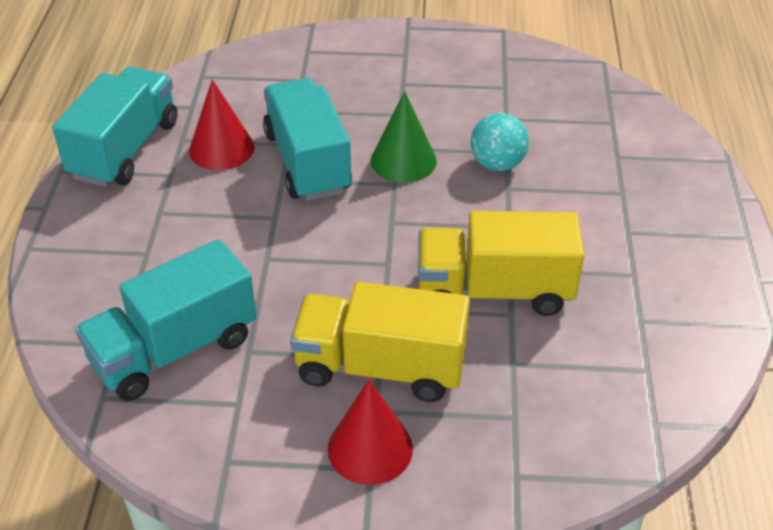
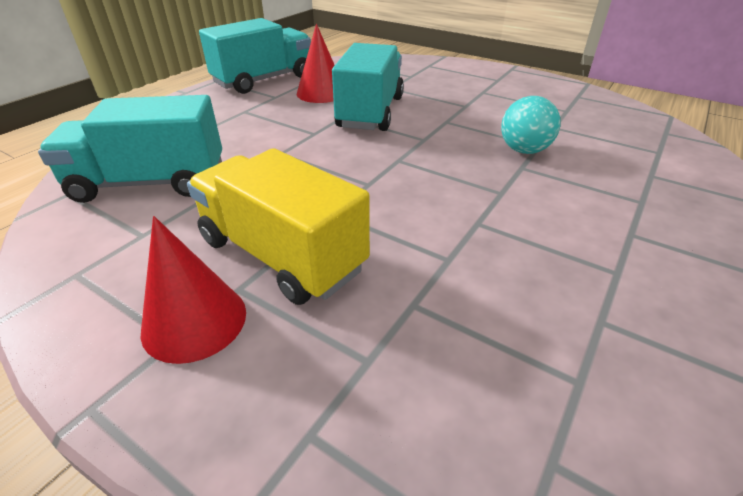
camera: 30 degrees right, 5 degrees down
(403, 160) = (444, 129): green cone -> none
(494, 291) = (447, 234): yellow truck -> none

